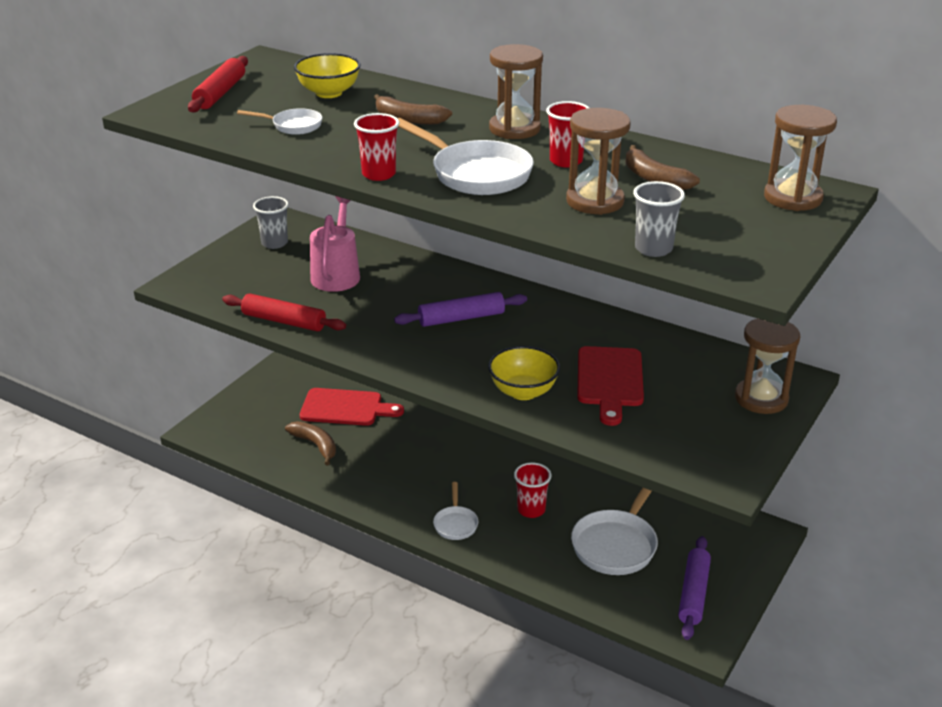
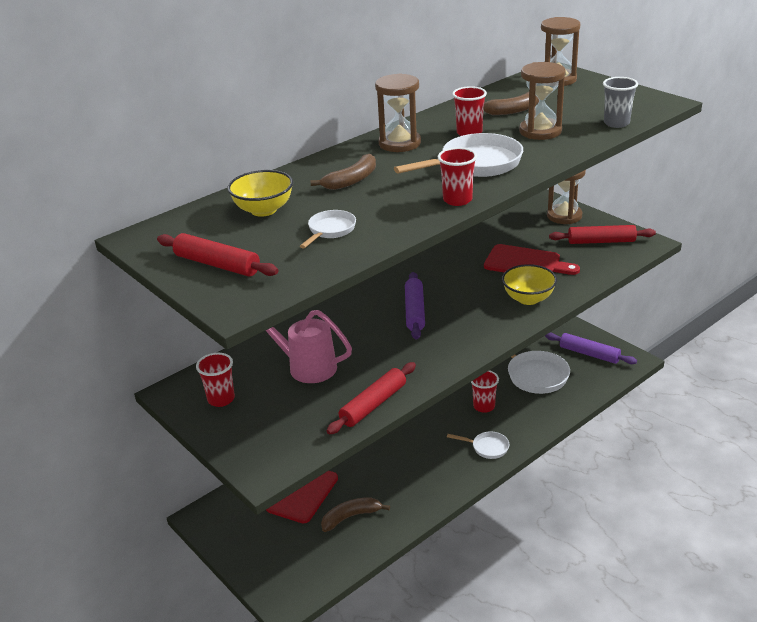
camera: 70 degrees left, 0 degrees up
(274, 243) = (221, 399): grey cup -> red cup
(706, 437) = (601, 241): none -> red rolling pin

